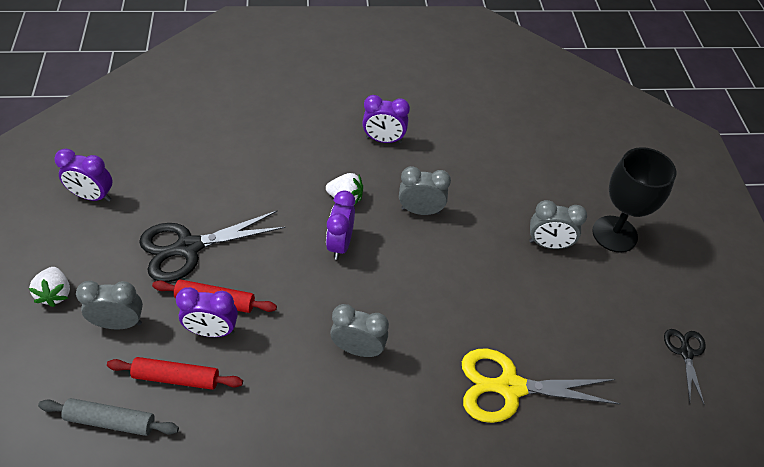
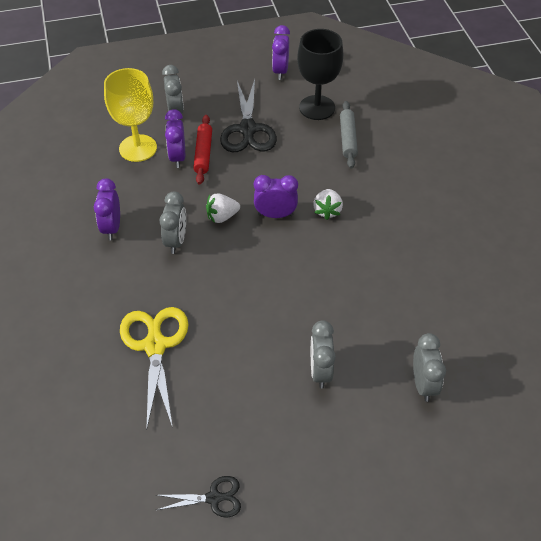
camera: 85 degrees right, 0 degrees up
(55, 294) = (193, 77): white strawberry -> white strawberry (222, 216)
(110, 421) = (103, 126): grey rolling pin -> grey rolling pin (348, 139)
(176, 378) = (138, 148): red rolling pin -> yellow goblet
(188, 247) = (248, 129): black scissors -> black scissors turned 150 degrees counterclockwise
(383, 140) = (410, 227): purple clock -> purple clock (112, 227)
(420, 211) = (330, 265): grey clock -> grey clock (423, 384)
(614, 234) = (353, 434): black goblet -> black goblet (317, 107)

